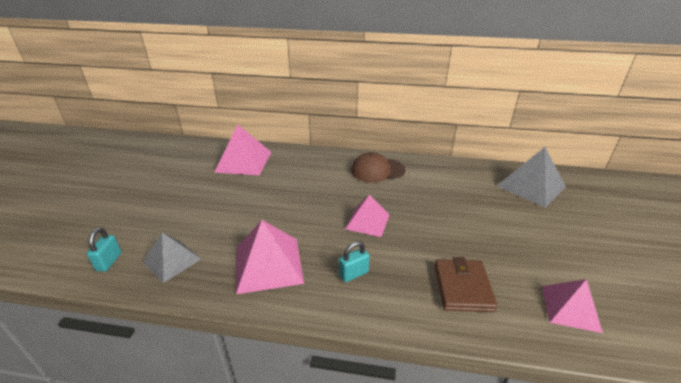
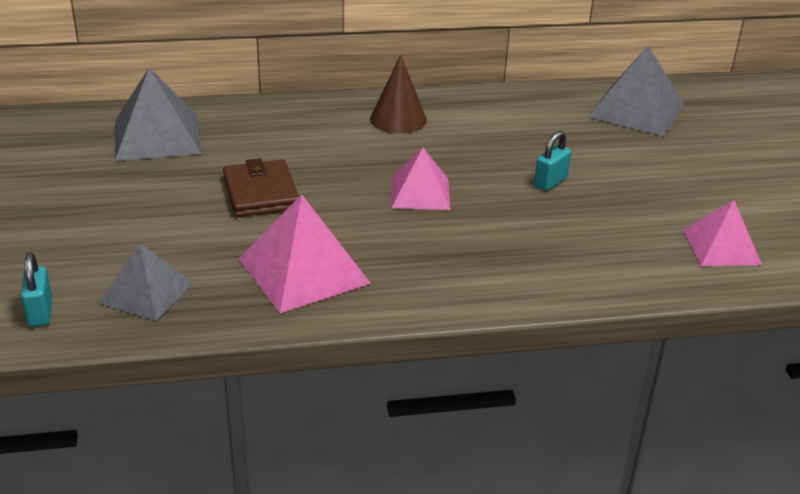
camera: 20 degrees left, 0 degrees up
(243, 161) = (157, 136): pink pyramid -> grey pyramid
(353, 274) = (434, 260): turquoise padlock -> turquoise padlock (550, 182)
(377, 170) = (398, 119): brown cap -> brown cone
(462, 287) = (586, 249): brown wallet -> brown wallet (261, 193)

